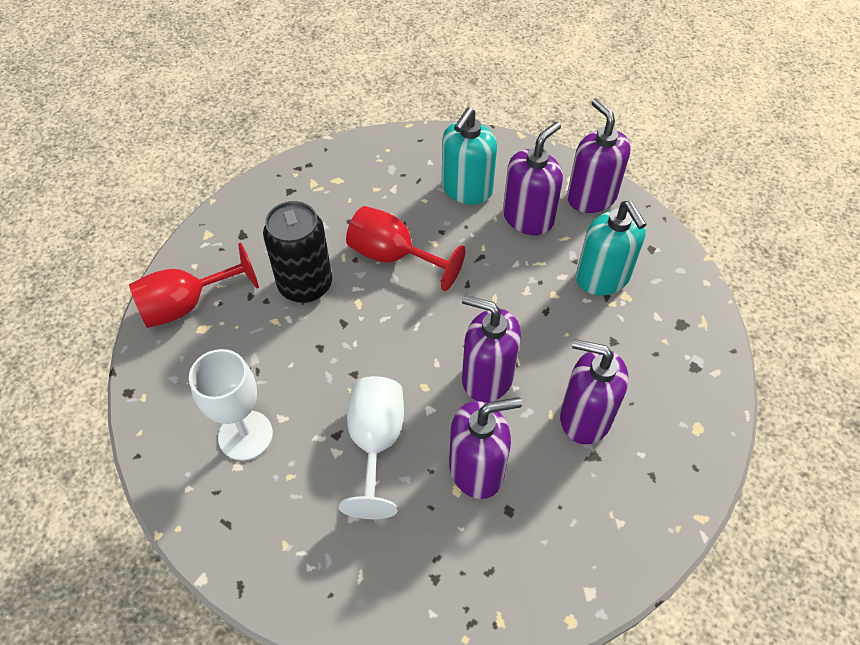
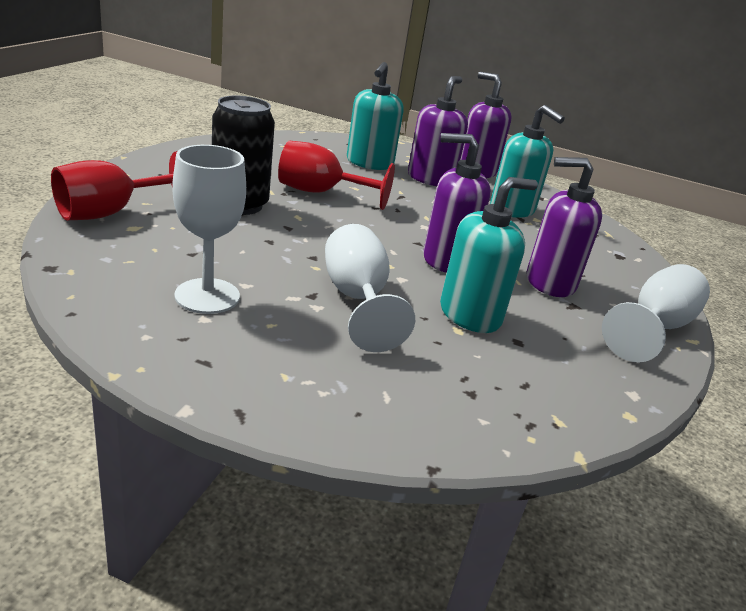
camera: 20 degrees left, 25 degrees down
(477, 469) = (470, 315): purple soap dispenser -> turquoise soap dispenser
(667, 496) = (654, 328): none -> white goblet

